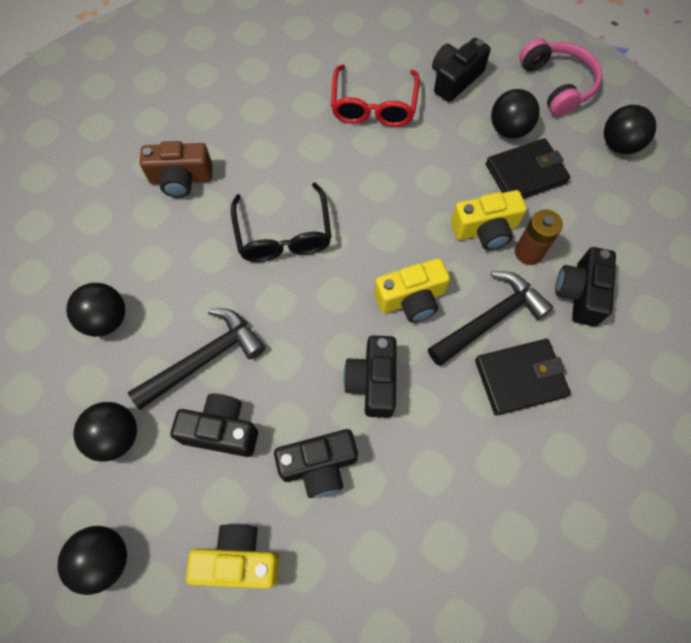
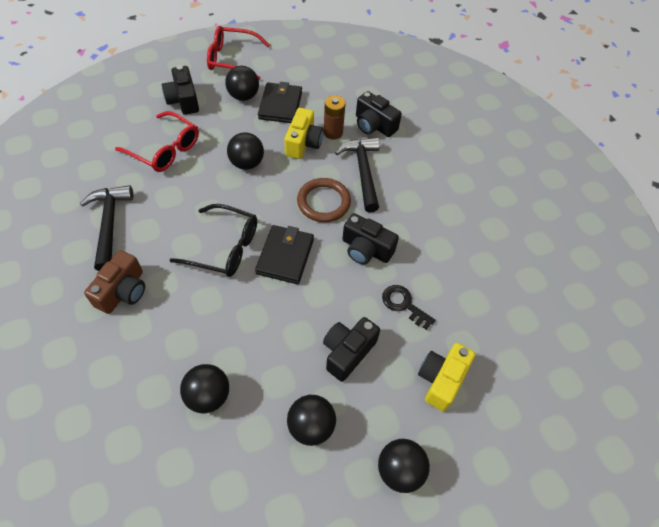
camera: 65 degrees left, 10 degrees down
(205, 358) = (287, 339): black hammer -> black hammer (109, 224)
(319, 465) = (404, 305): black camera -> black key
(411, 299) = (323, 202): yellow camera -> brown ring
(520, 378) = (407, 178): black wallet -> black wallet (285, 256)
(557, 84) = (231, 59): pink headphones -> red glasses
(619, 145) = (295, 58): black ball -> black ball (247, 163)

